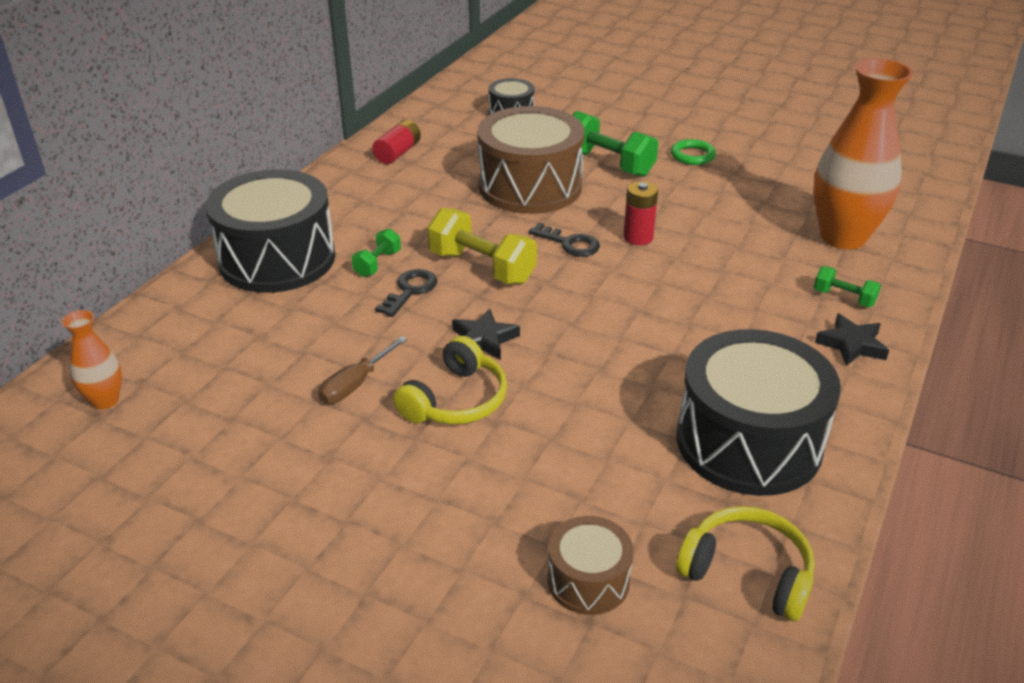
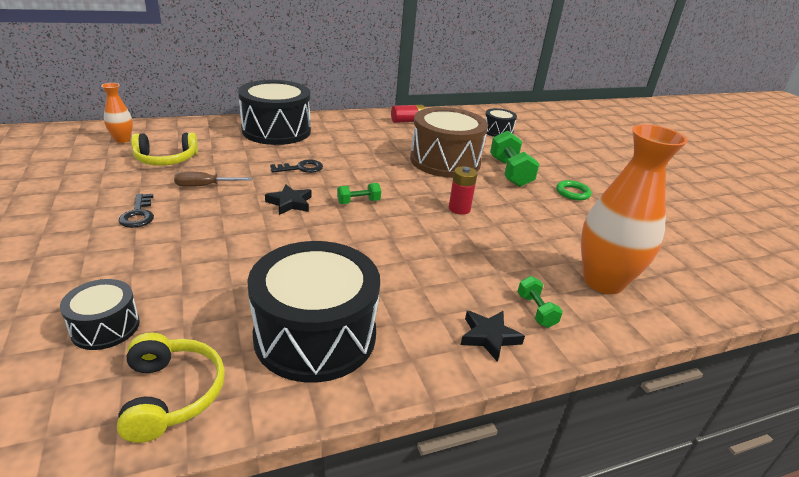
camera: 40 degrees right, 5 degrees down
(377, 264) = (310, 152): green dumbbell -> green dumbbell (358, 202)
(456, 400) = (226, 217): yellow headphones -> yellow headphones (166, 159)
(482, 267) = (351, 177): yellow dumbbell -> none
(569, 243) = (415, 191): black key -> black key (138, 214)
(588, 580) = (105, 327): brown drum -> black drum

